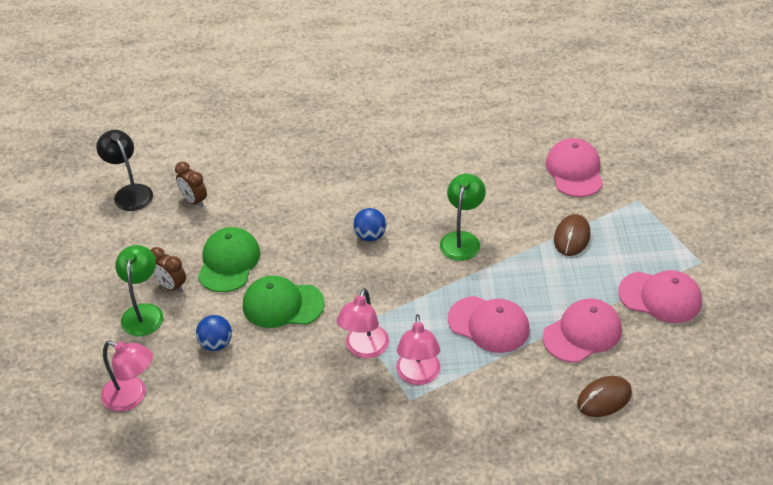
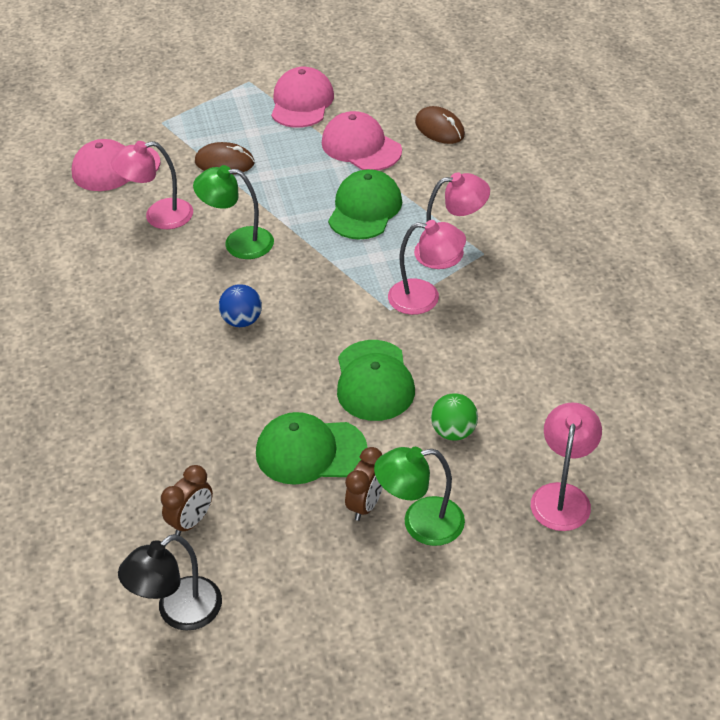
camera: 100 degrees left, 0 degrees up
(216, 344) = (453, 432): blue ball -> green ball
(489, 324) = (365, 209): pink cap -> green cap
(506, 194) = (159, 216): none -> pink lamp

